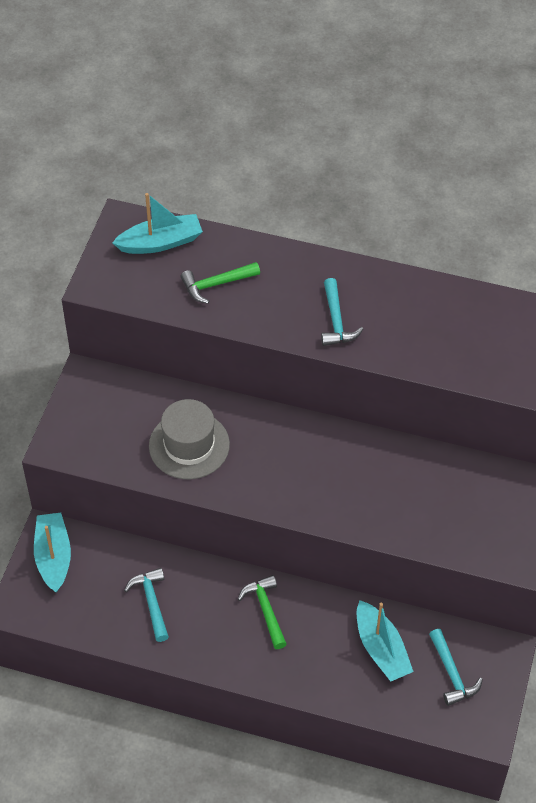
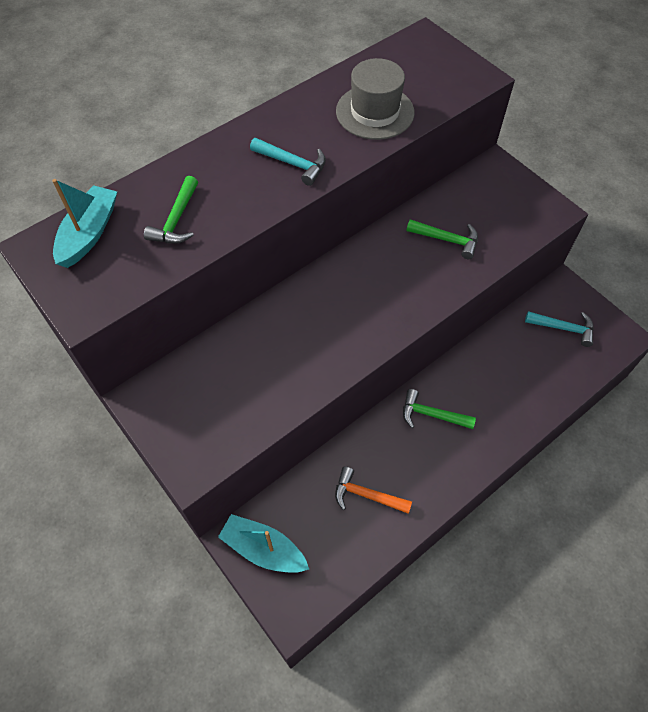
camera: 55 degrees left, 5 degrees up
(151, 602) = (366, 495): turquoise hammer -> orange hammer
(189, 445) = (280, 361): grey hat -> grey hat (375, 112)
(381, 649) = (516, 359): turquoise boat -> none
(414, 494) = (447, 240): none -> green hammer

